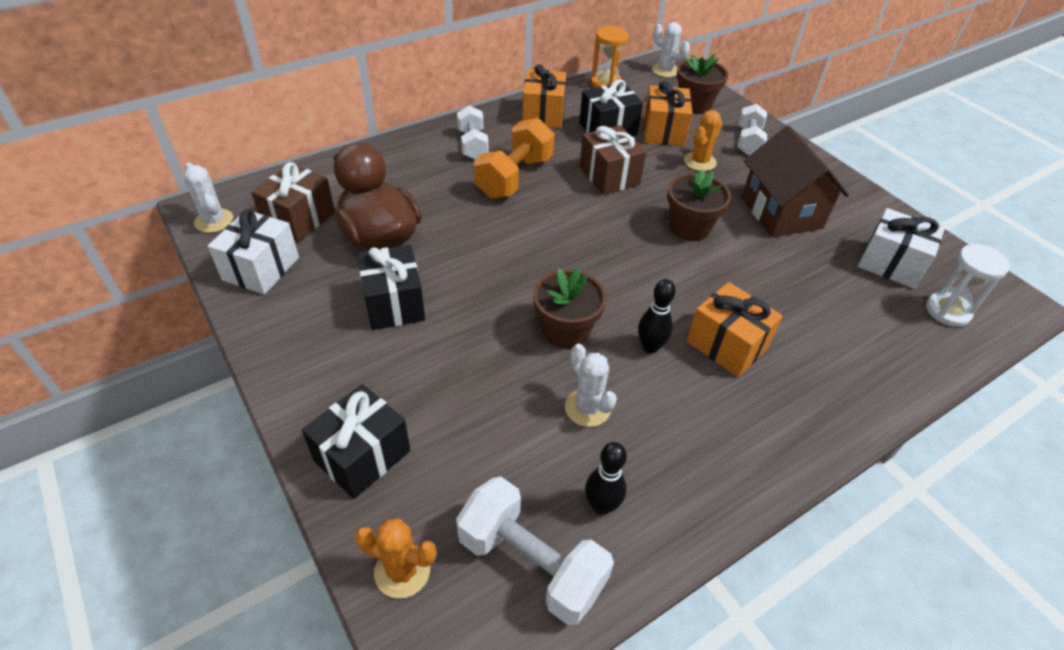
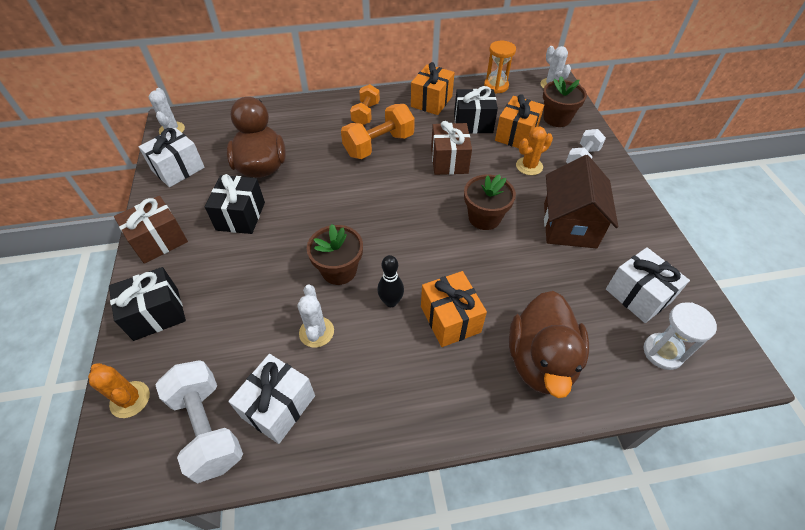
camera: 25 degrees right, 5 degrees up
(299, 219) = (221, 141): brown gift -> brown gift (159, 241)
(473, 145) = (366, 114): white dumbbell -> orange dumbbell
(601, 506) = (278, 406): black bowling pin -> white gift
(845, 357) = (540, 361): none -> brown duck

